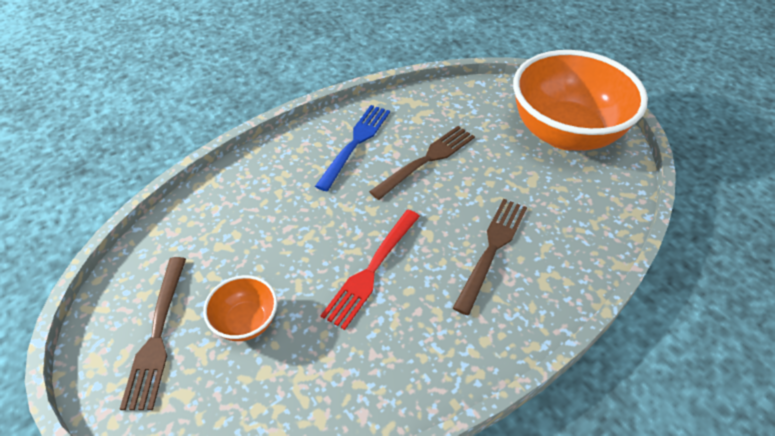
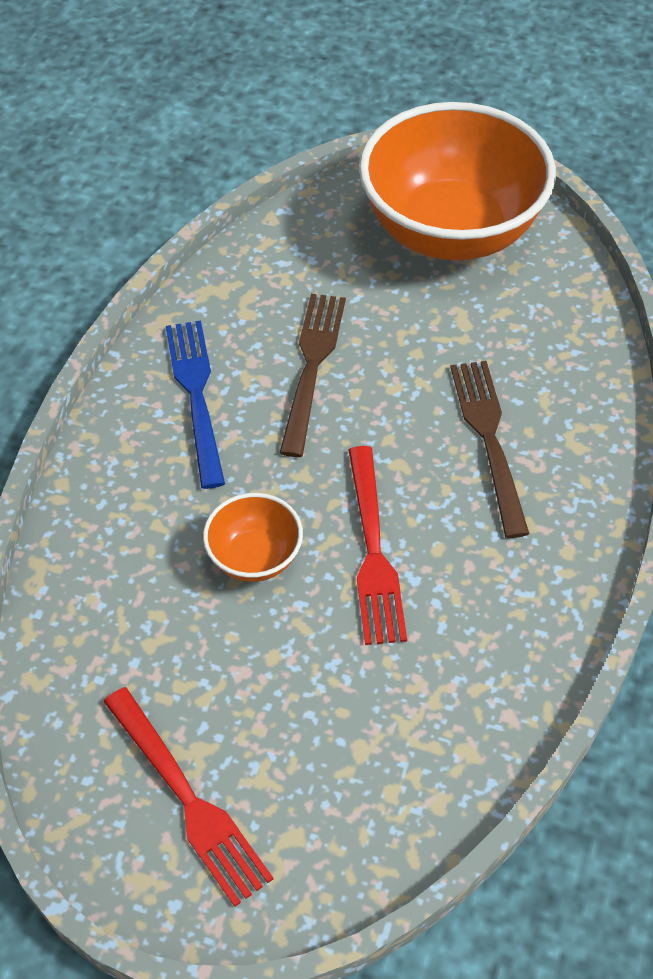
camera: 35 degrees left, 5 degrees up
(157, 335) = (188, 799): brown fork -> red fork
(246, 322) = (282, 710): orange bowl -> orange bowl (255, 557)

